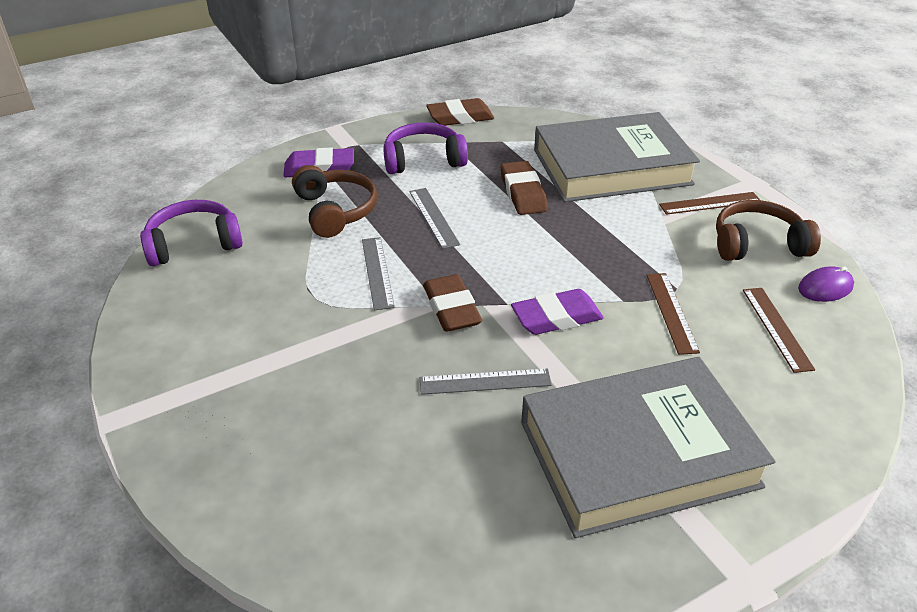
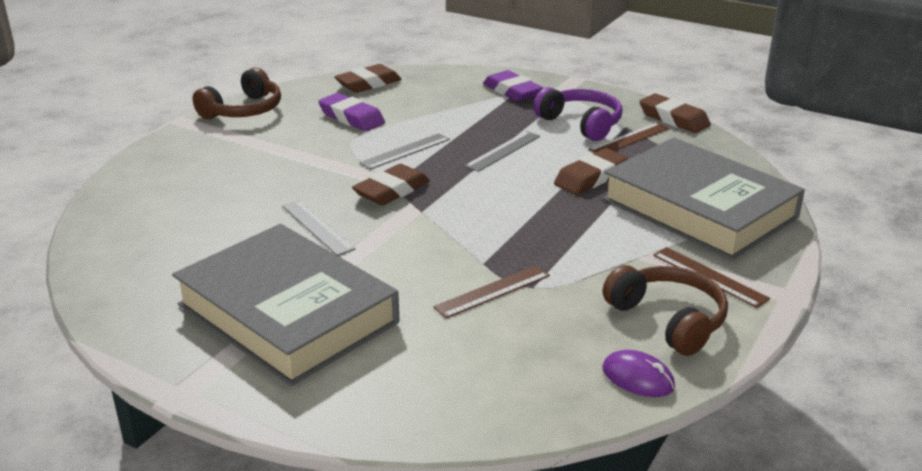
camera: 60 degrees right, 10 degrees down
(194, 244) = (368, 84): purple headphones -> brown eraser
(335, 211) = (464, 114): brown headphones -> brown headphones (243, 110)
(556, 317) = (426, 237): purple eraser -> purple eraser (351, 118)
(776, 328) = (529, 356): brown ruler -> brown ruler (629, 139)

